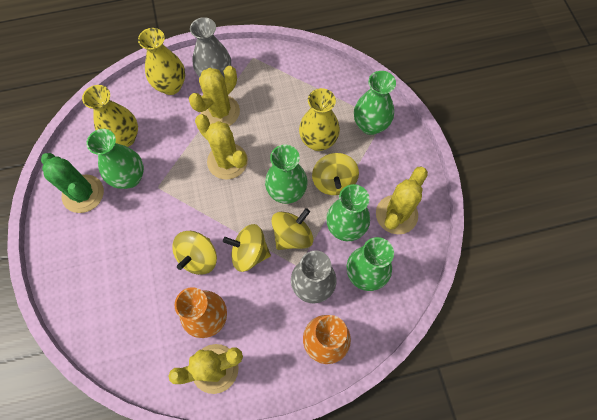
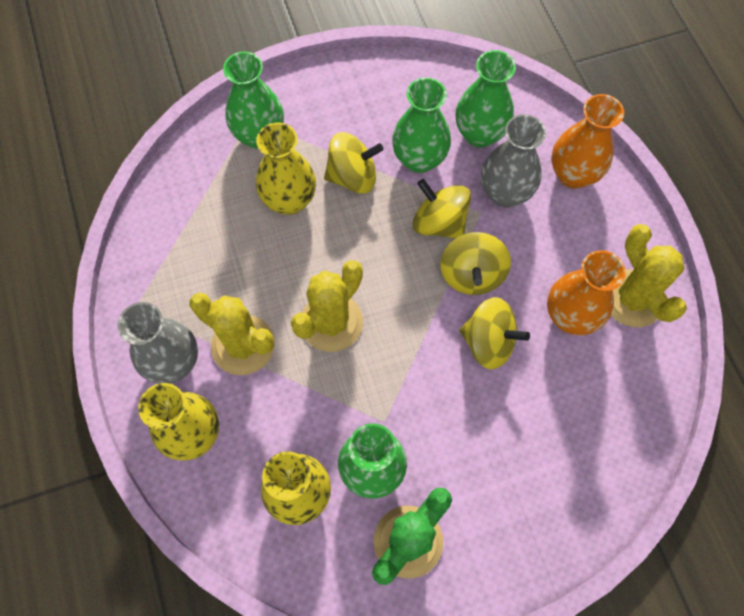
camera: 95 degrees left, 0 degrees up
(286, 192) = (374, 235): green vase -> none
(396, 214) = (394, 102): yellow cactus -> none

